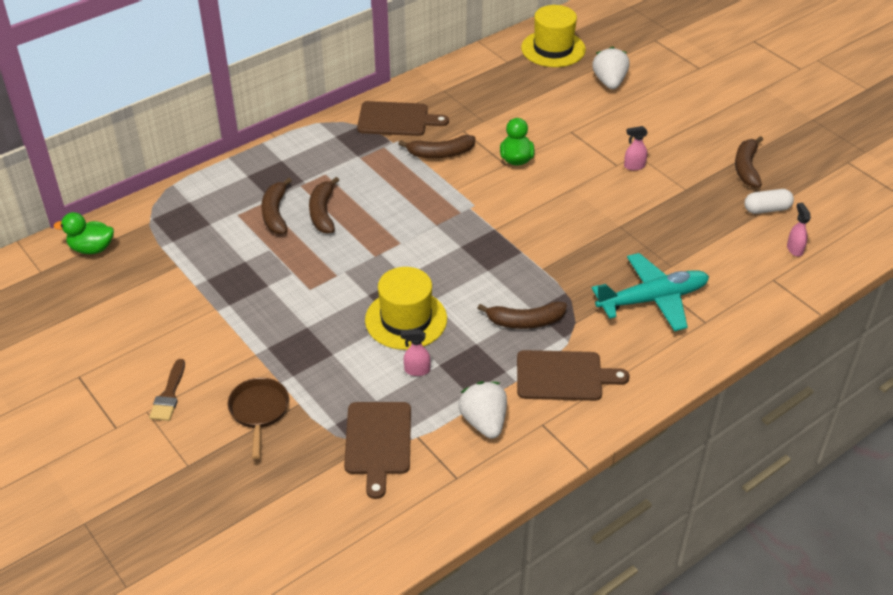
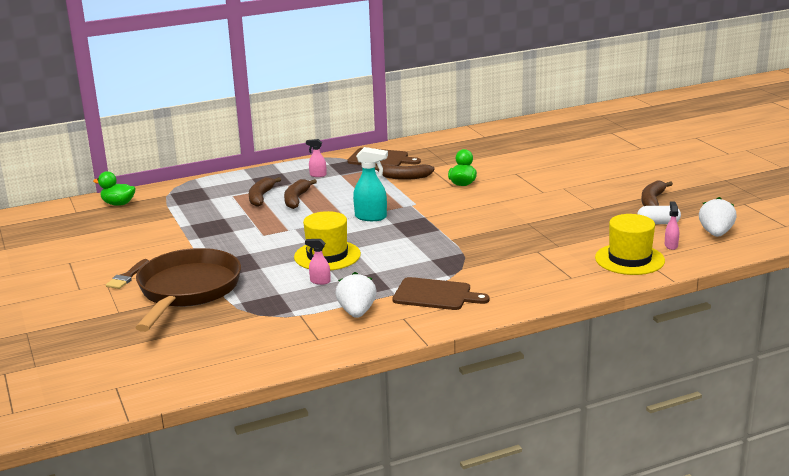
camera: 15 degrees right, 20 degrees down
(259, 411) = (187, 291): brown pan -> brown pan, size x2.14
(378, 442) = (267, 314): brown cutting board -> none
(430, 238) = (371, 217): none -> turquoise spray bottle
(525, 322) = (421, 264): brown banana -> none
(553, 49) = (525, 132): yellow hat -> yellow hat (629, 259)
(609, 82) = (561, 151): white strawberry -> white strawberry (716, 233)
(634, 166) = (557, 193): pink spray bottle -> pink spray bottle (317, 175)
(652, 299) = (532, 262): turquoise plane -> none

